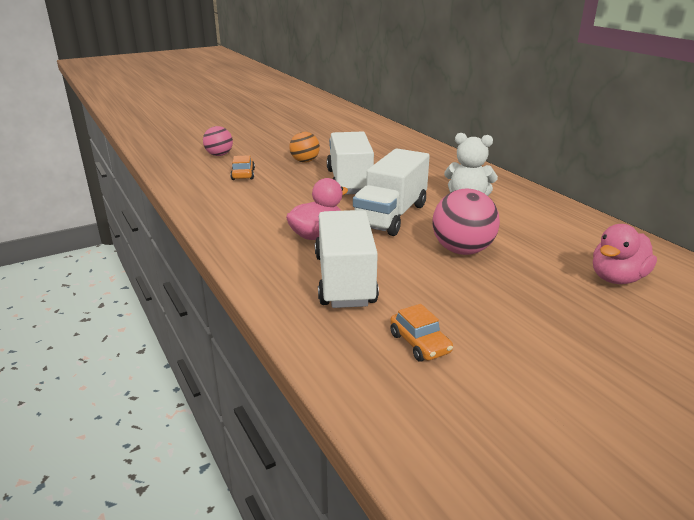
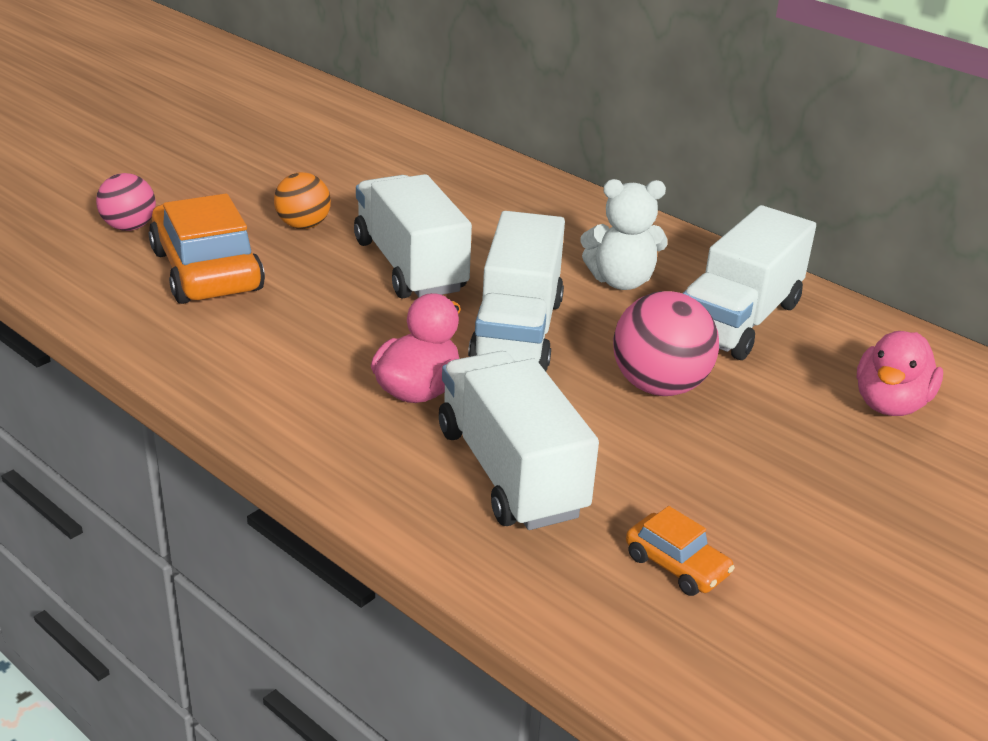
camera: 20 degrees left, 5 degrees up
(243, 174) = (206, 271): orange car -> orange car, size x2.09
(532, 225) = (739, 320): none -> white truck

